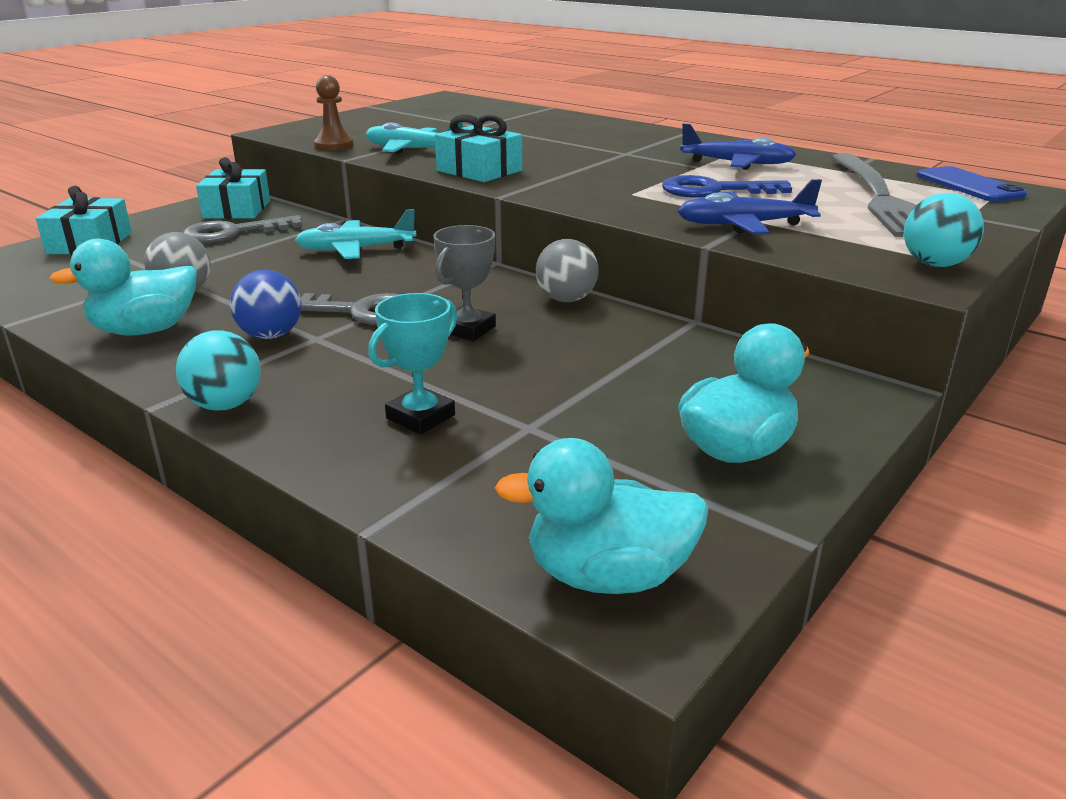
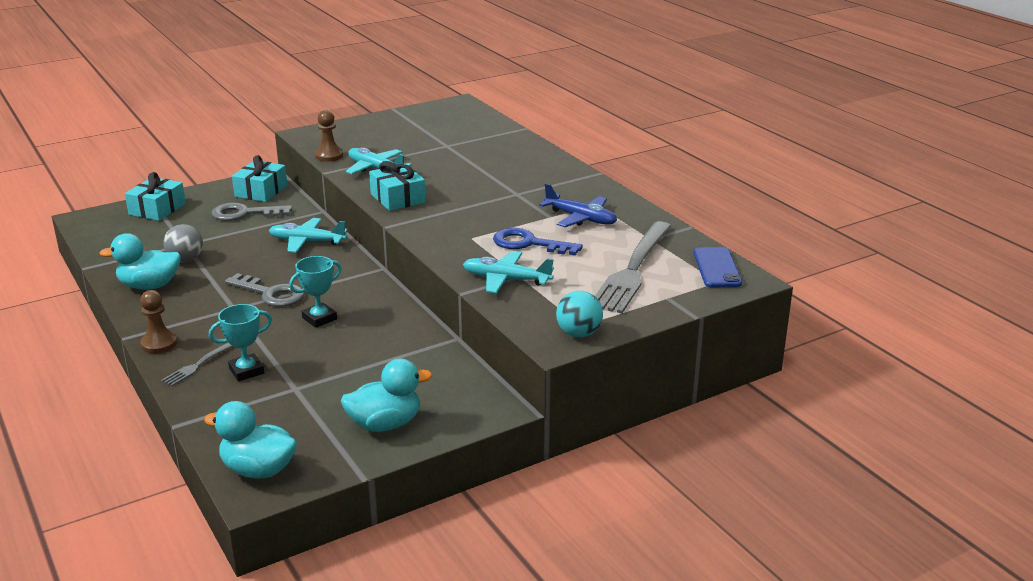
camera: 20 degrees right, 0 degrees up
(225, 405) = (159, 344): turquoise ball -> brown pawn
(271, 335) = (211, 302): blue ball -> none
(325, 424) = (198, 365): none -> grey fork
(468, 329) = (319, 318): grey trophy -> turquoise trophy
(566, 299) = (397, 307): grey ball -> none
(743, 225) = (506, 280): blue plane -> turquoise plane

